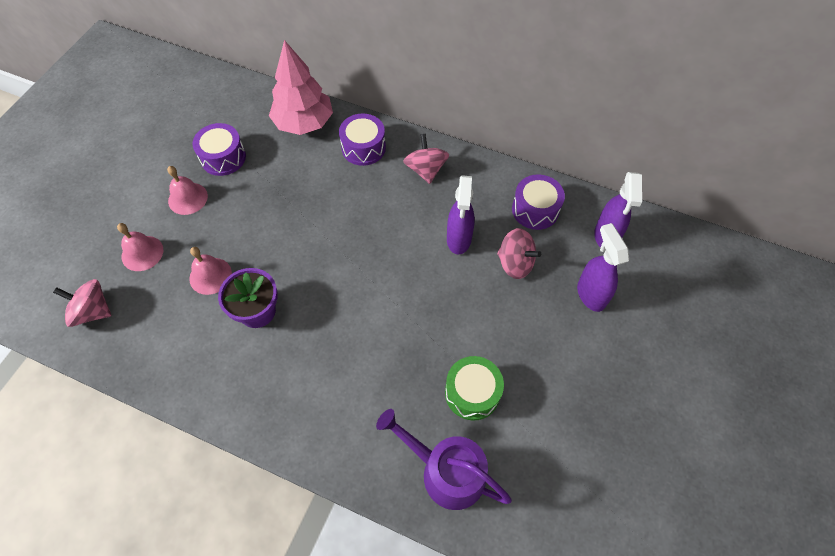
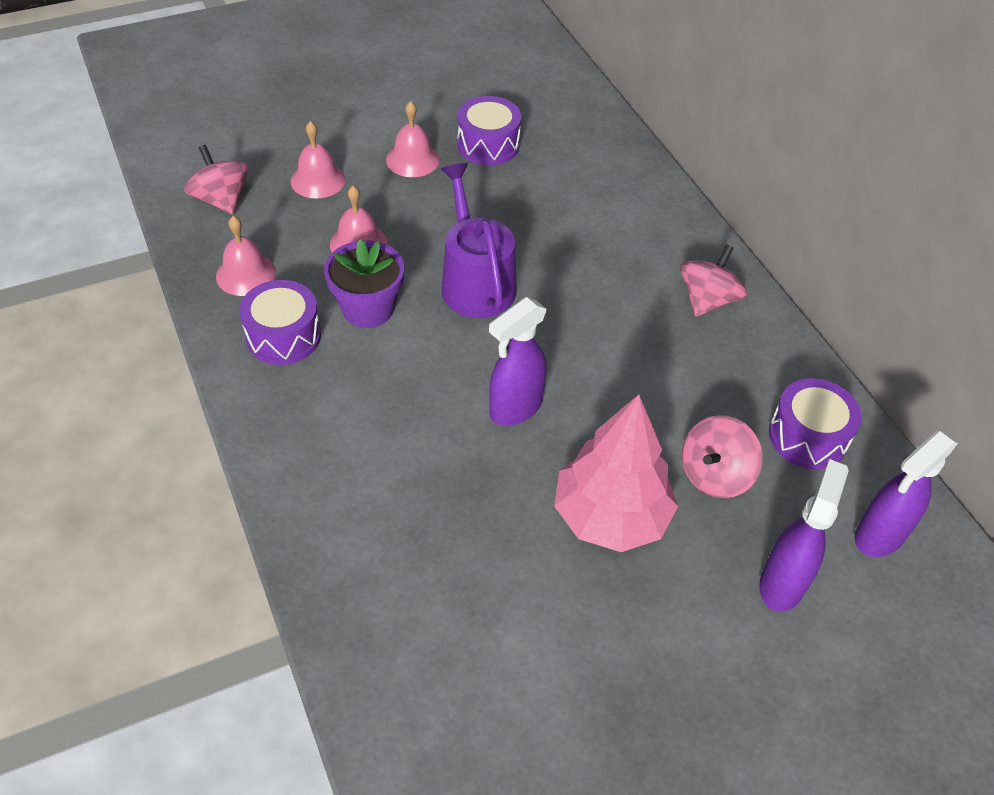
camera: 40 degrees right, 10 degrees down
(161, 347) = (246, 274): none -> pink bell
(304, 123) = (611, 165): pink tree -> pink tree (611, 516)
(363, 148) = (654, 230): purple drum -> purple drum (283, 336)
(446, 472) = (392, 619): purple watering can -> purple watering can (475, 282)
(459, 239) = (669, 399): purple spray bottle -> purple spray bottle (515, 408)
(472, 393) = (509, 566): green drum -> none
(515, 263) = (715, 474): pink spinning top -> pink spinning top turned 60 degrees clockwise

